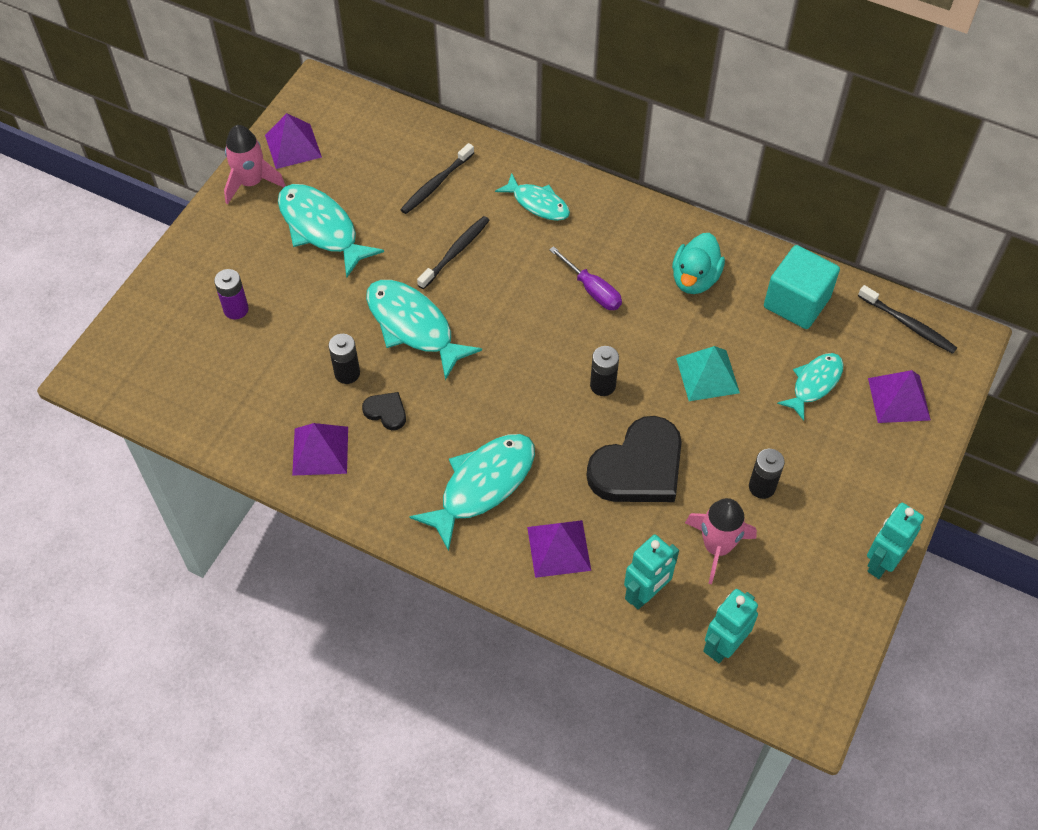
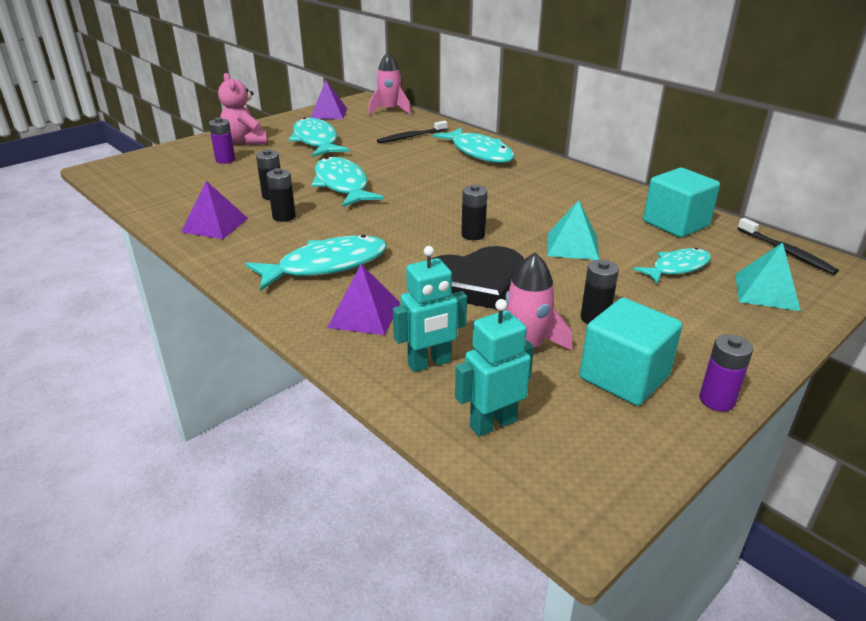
camera: 20 degrees right, 25 degrees down
(230, 255) = (245, 141): none -> pink teddy bear
(251, 182) = (288, 121): pink rocket -> pink rocket (390, 110)
(386, 412) = (284, 217): black heart -> black battery
(455, 252) = (401, 162): black toothbrush -> none
(537, 203) = (479, 153): turquoise fish -> turquoise fish, size x1.62
(593, 290) = (496, 192): purple screwdriver -> none
(695, 279) = (587, 199): turquoise duck -> none
(806, 558) = (624, 377): none -> turquoise cube
(881, 562) = (716, 400): turquoise robot -> purple battery
(898, 399) = (766, 291): purple pyramid -> turquoise pyramid

